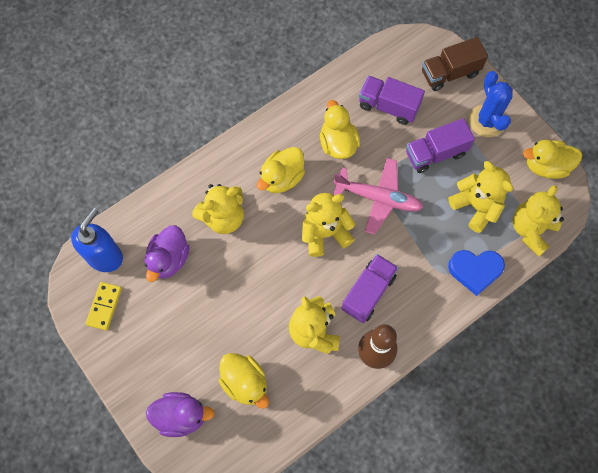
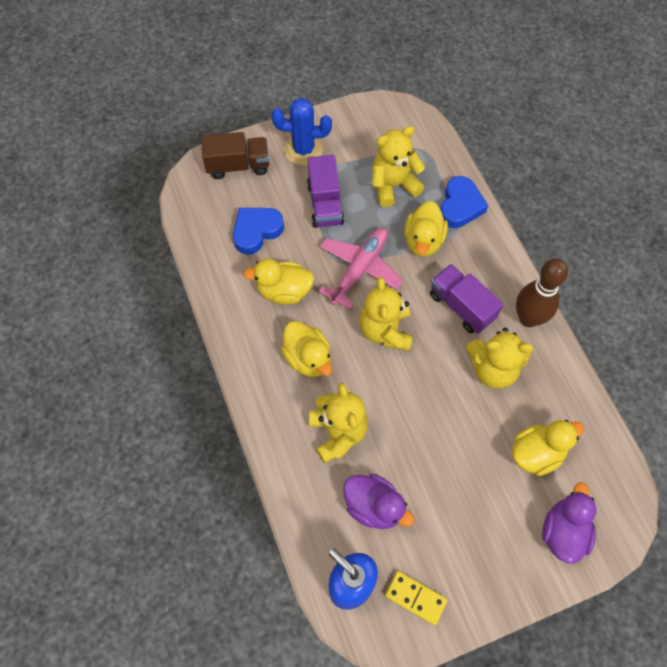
camera: 75 degrees left, 5 degrees down
(388, 106) = (256, 231): purple truck -> blue heart
(450, 73) = (238, 165): brown truck -> brown truck turned 90 degrees counterclockwise
(531, 230) = (429, 148): yellow teddy bear -> none
(546, 166) = (368, 116): yellow duck -> yellow duck (423, 241)

